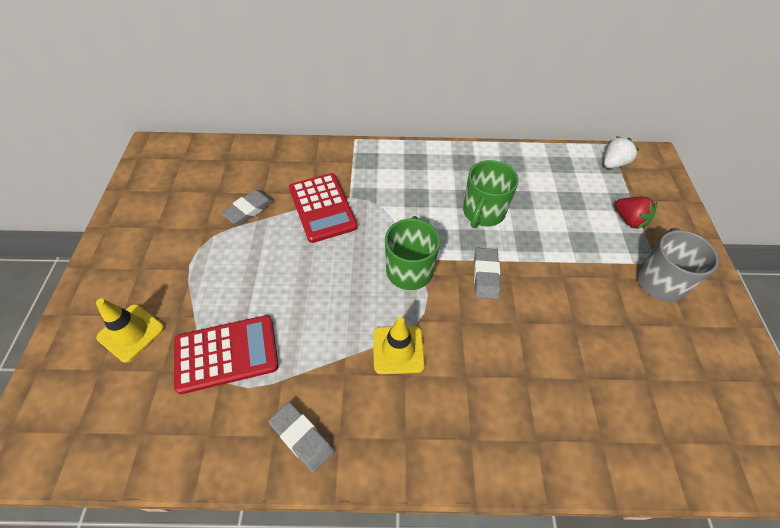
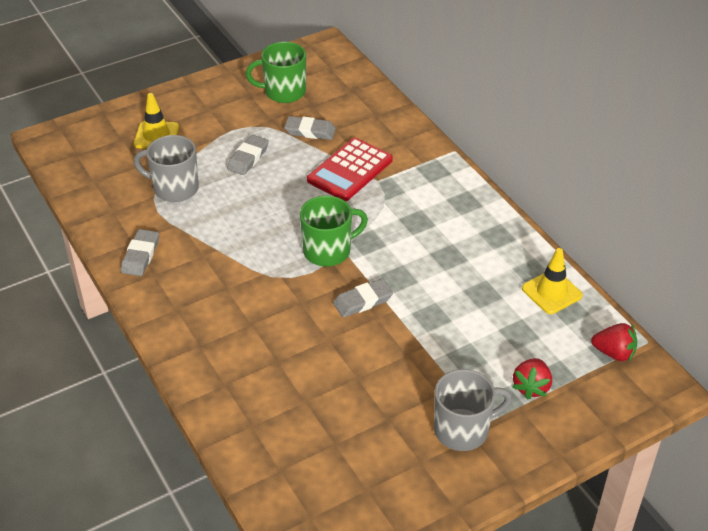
camera: 60 degrees right, 10 degrees down
(226, 354) = (174, 188): red calculator -> grey mug
(240, 270) = (248, 158): none -> grey eraser
(398, 349) = (245, 275): yellow traffic cone -> yellow traffic cone (551, 292)
(483, 213) = (439, 273): green mug -> green mug (283, 92)
(613, 163) = (614, 353): white strawberry -> red strawberry

